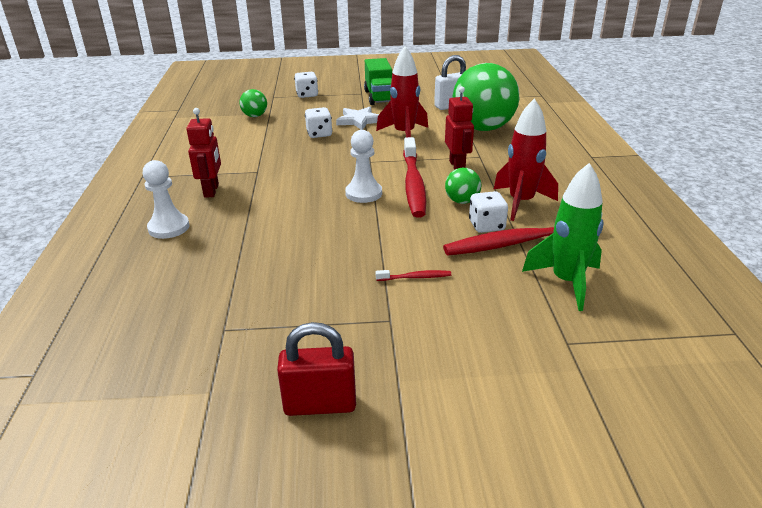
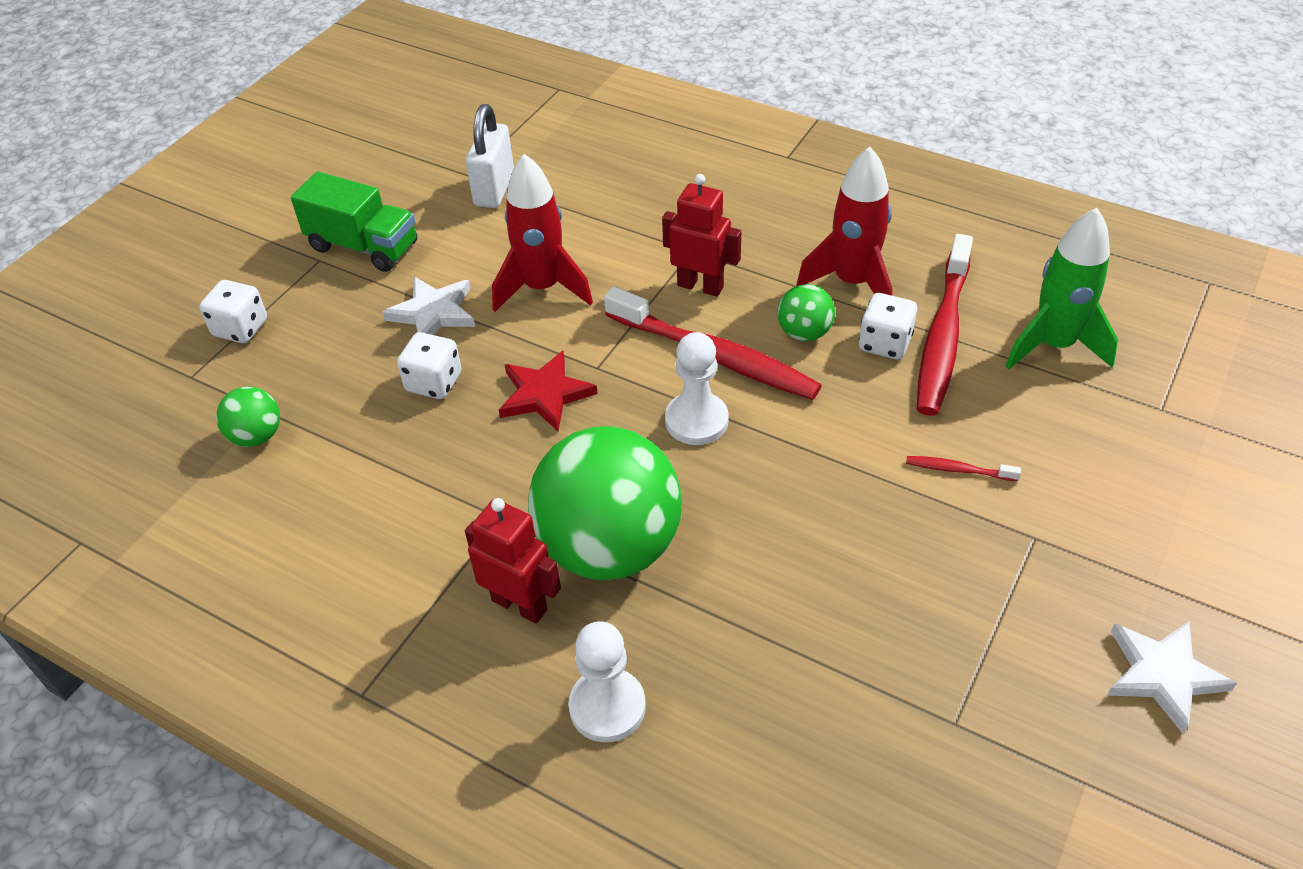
camera: 55 degrees left, 15 degrees up
(320, 405) = (1163, 675): red padlock -> white star
(339, 156) = (545, 394): none -> red star
(415, 277) = (958, 470): red toothbrush -> red toothbrush turned 105 degrees counterclockwise
(483, 128) = (607, 200): green ball -> green ball (609, 547)

